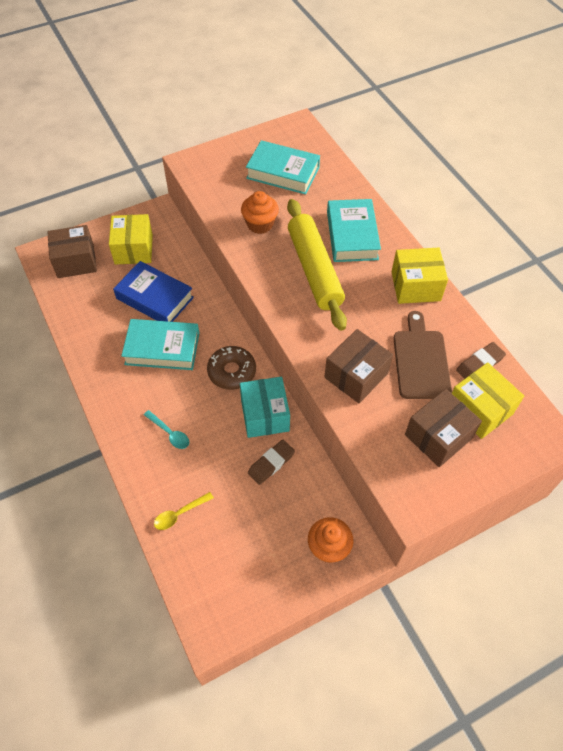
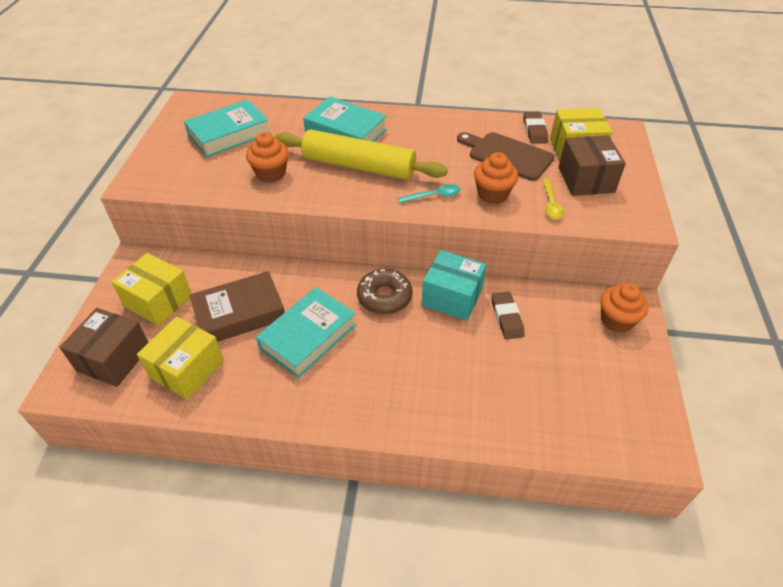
camera: 55 degrees left, 10 degrees down
(154, 298) = (240, 313): blue book -> brown book
(169, 433) = (415, 378): turquoise spoon -> turquoise spoon (434, 196)
(179, 514) = (516, 415): yellow spoon -> yellow spoon (551, 204)
(356, 375) = (492, 194): brown box -> orange cupcake
(415, 286) = (432, 125): yellow box -> yellow box (187, 369)

